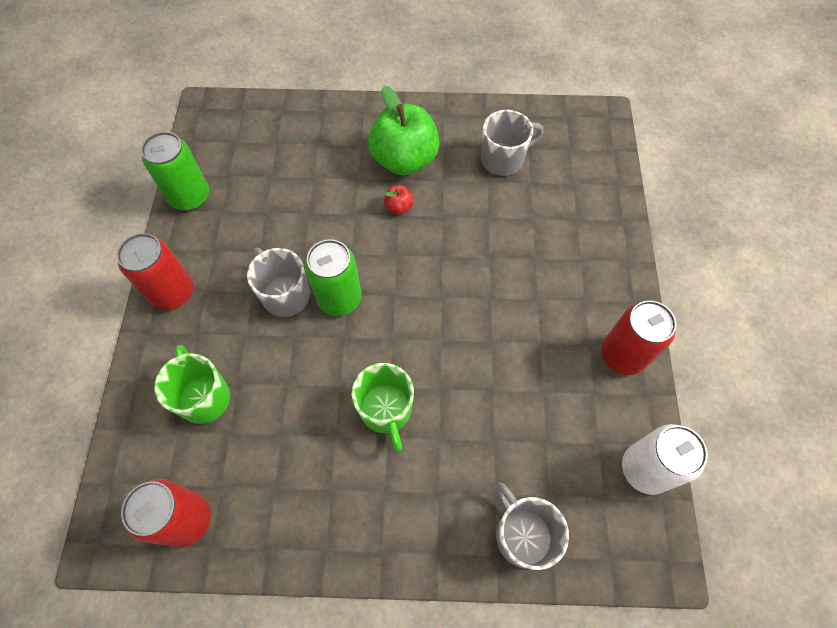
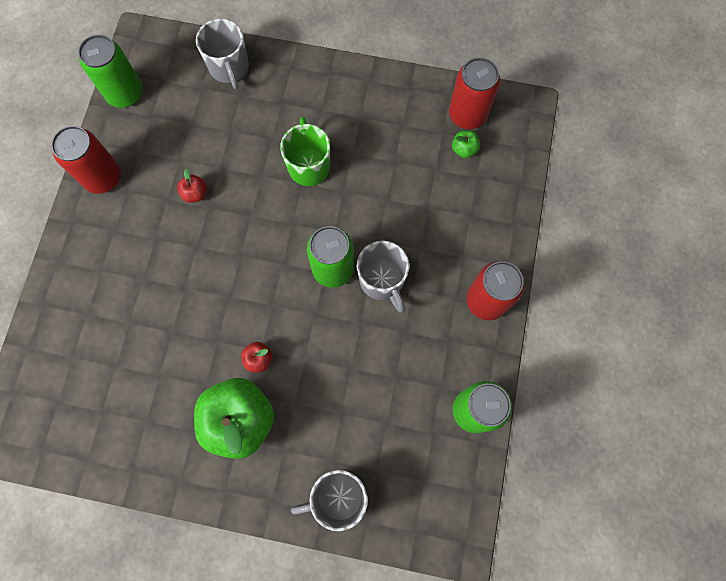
camera: 170 degrees left, 10 degrees up
(192, 466) = (464, 149): none -> green apple
(204, 397) = (456, 200): green mug -> none
(503, 159) = (133, 401): grey mug -> grey mug (338, 497)
(511, 354) = (195, 193): none -> red apple
(645, 469) = (125, 93): white can -> green can

